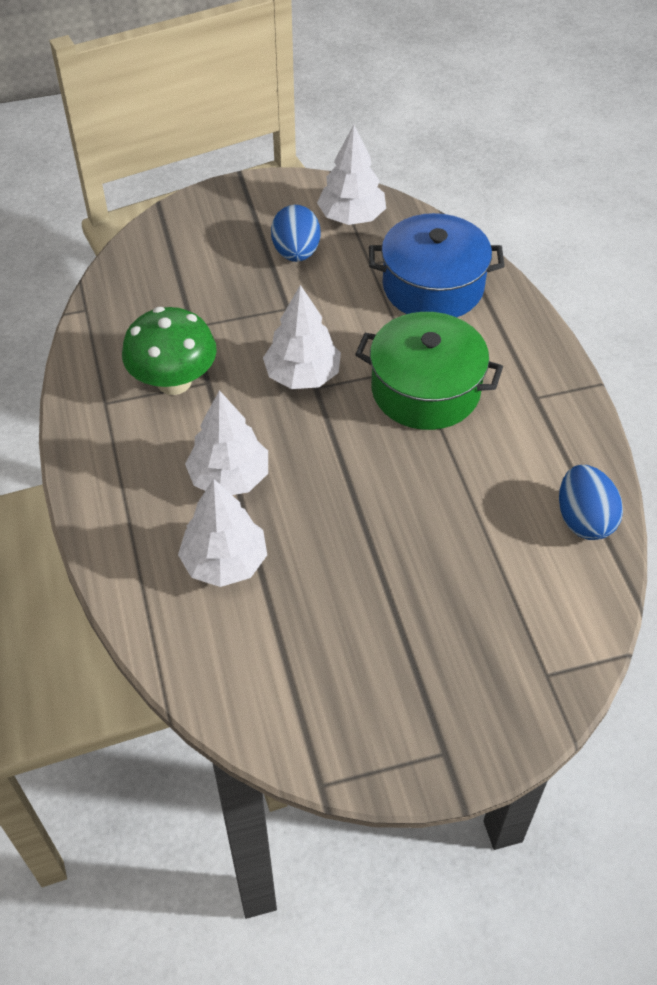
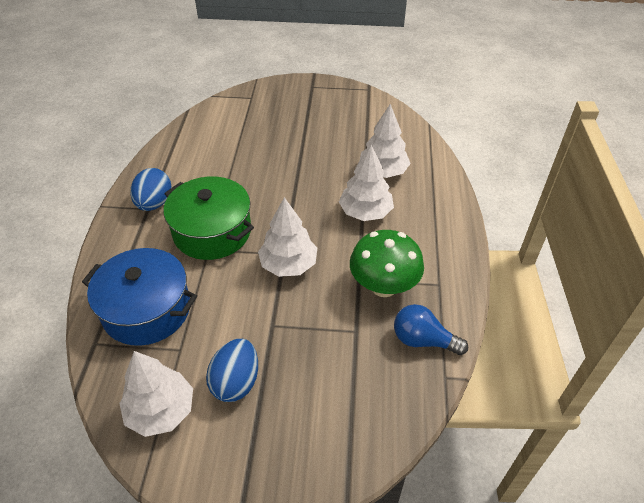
camera: 160 degrees left, 5 degrees down
(114, 336) = (423, 340): none -> blue light bulb
(584, 519) = (181, 144): blue egg -> blue egg (154, 203)

